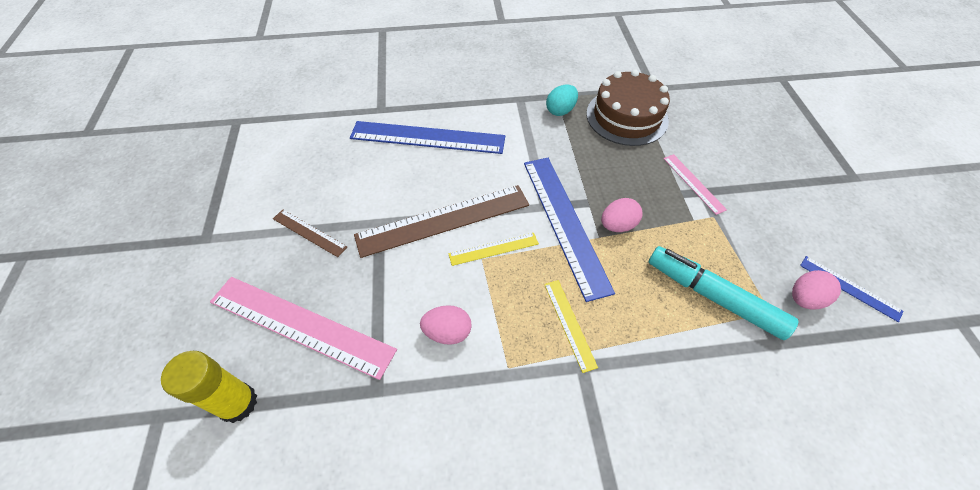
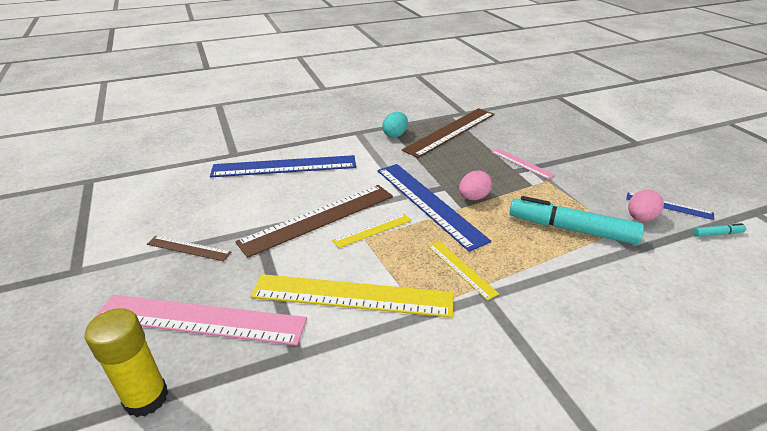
camera: 15 degrees left, 20 degrees down
(447, 332) = (352, 296): pink egg -> yellow ruler
(626, 117) = (451, 131): brown cake -> brown ruler
(892, 344) = (717, 234): none -> turquoise marker

